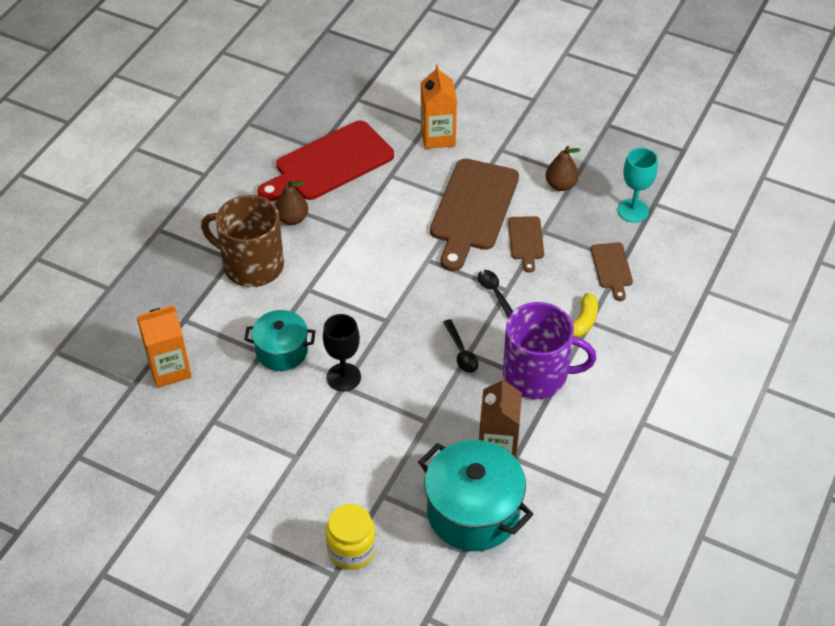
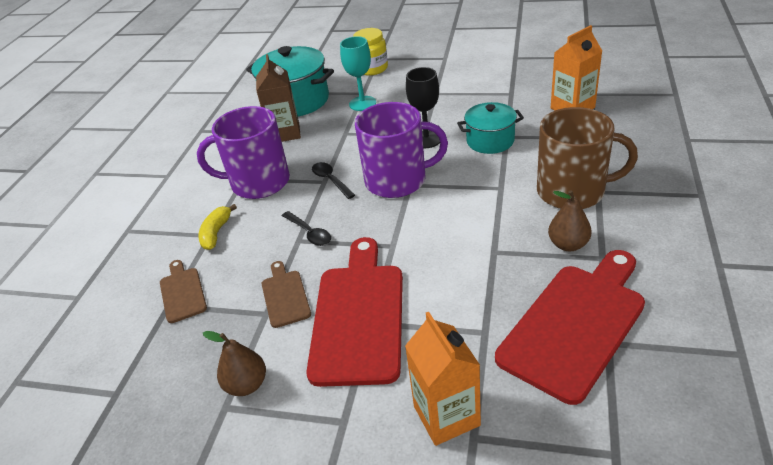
camera: 170 degrees right, 10 degrees down
(396, 329) = (397, 180): none -> purple mug
(473, 209) = (358, 316): brown cutting board -> red cutting board
(633, 211) = (147, 373): turquoise goblet -> turquoise goblet (362, 103)

